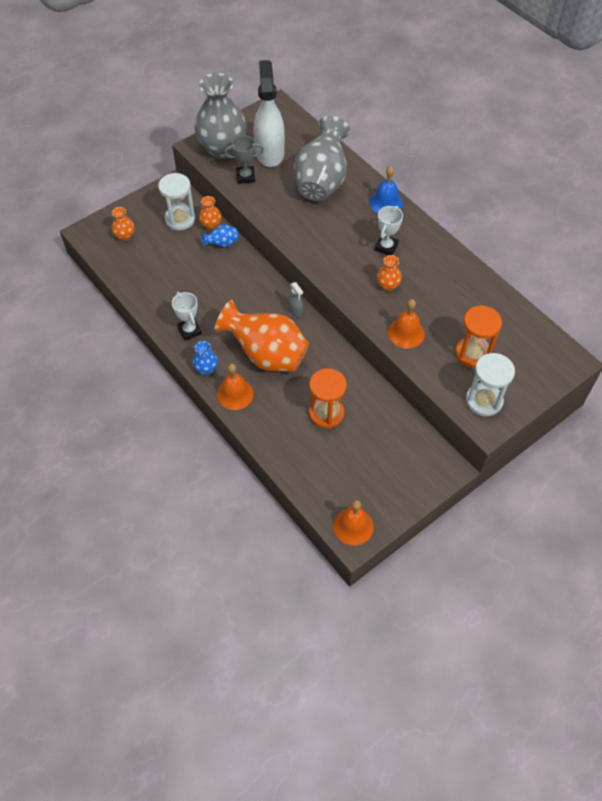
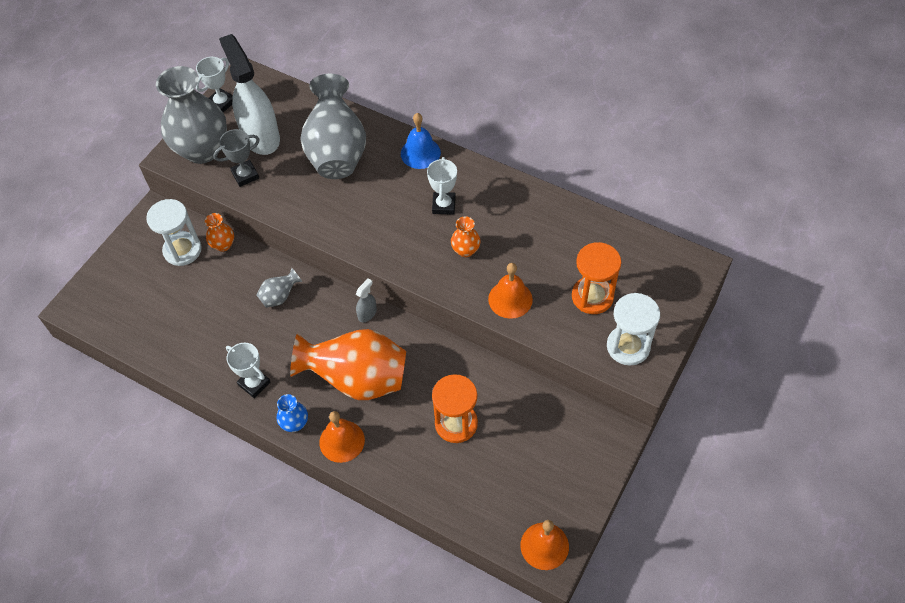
camera: 20 degrees left, 0 degrees up
(125, 236) = (124, 294): orange vase -> none
(222, 244) = (246, 263): blue vase -> none
(236, 276) = (280, 297): none -> grey vase
(251, 119) = (221, 103): none -> white trophy
(295, 310) = (367, 313): grey spray bottle -> grey spray bottle turned 90 degrees counterclockwise

